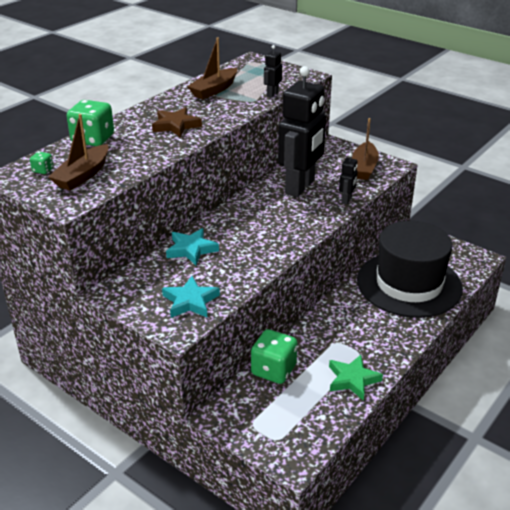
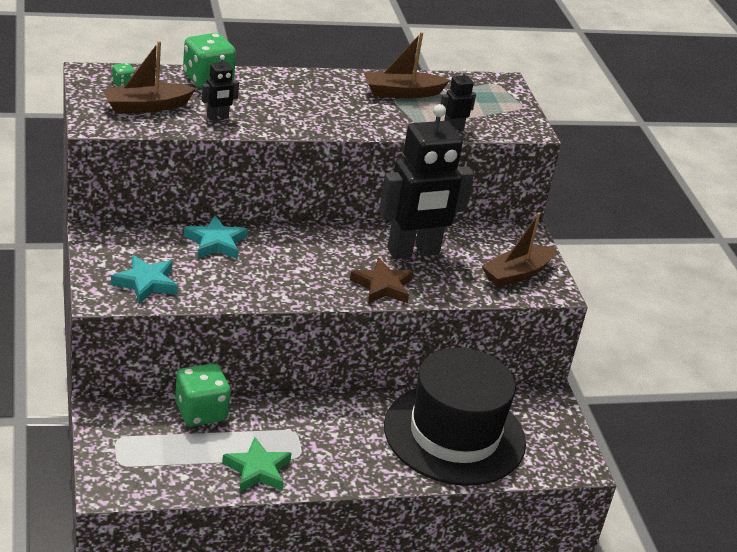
camera: 35 degrees right, 0 degrees up
(176, 125) = (301, 107): brown star -> brown star (383, 286)
(346, 200) = (439, 292): black robot -> black robot (217, 117)

